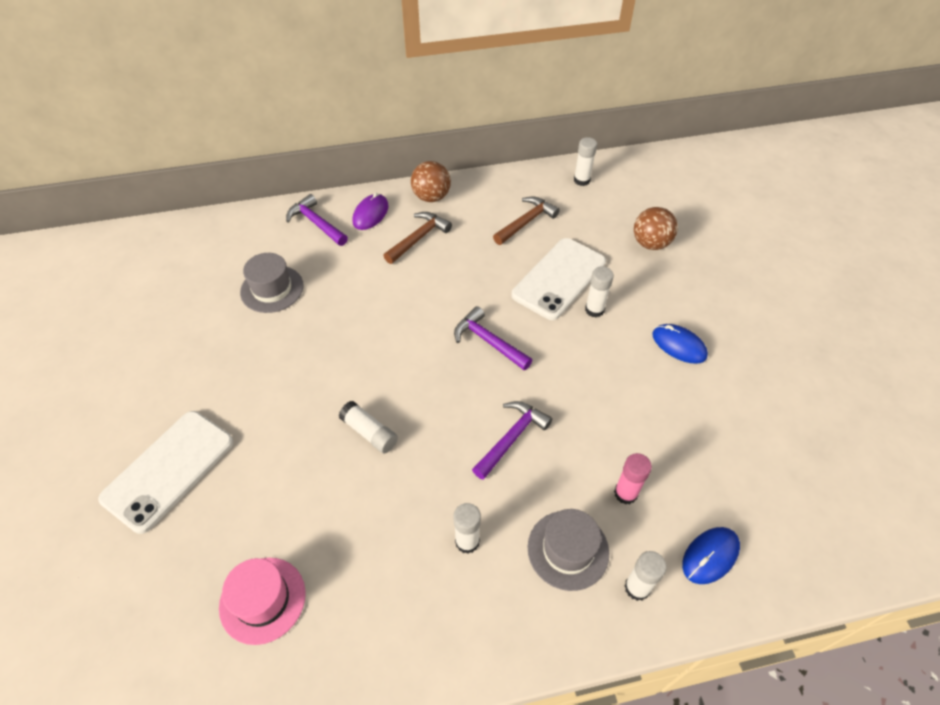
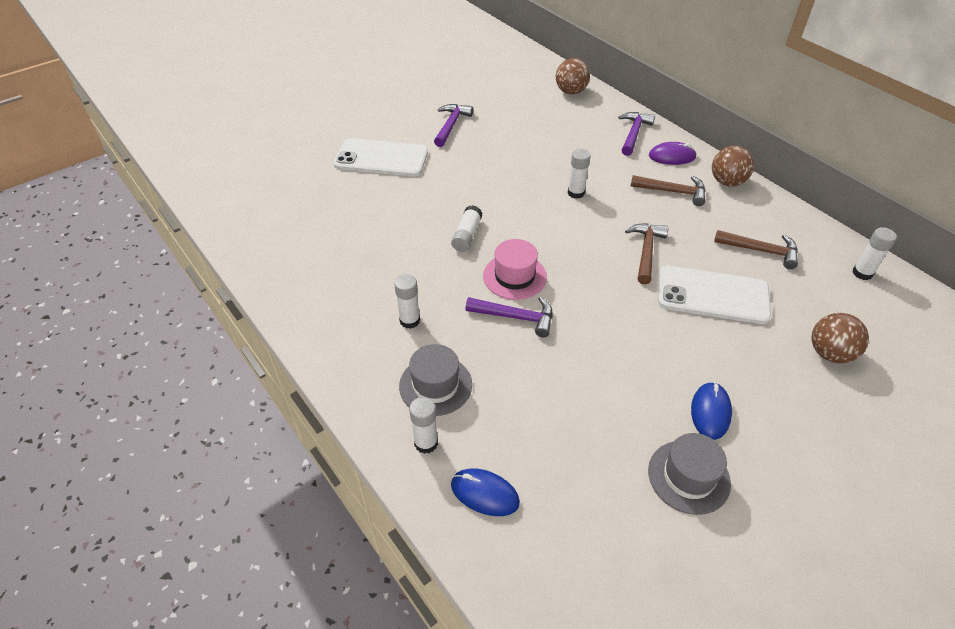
camera: 65 degrees right, 5 degrees down
(206, 237) = (571, 91): none -> brown ball
(262, 600) = (317, 235): pink hat -> pink hat (514, 276)
(272, 289) = (552, 139): grey hat -> grey hat (688, 477)
(483, 296) = (646, 252): none -> brown hammer
(489, 341) = (600, 271): purple hammer -> purple hammer (451, 125)
(594, 310) = (698, 332): white glue stick -> white glue stick (576, 193)
(625, 493) = (511, 411): pink glue stick -> none

